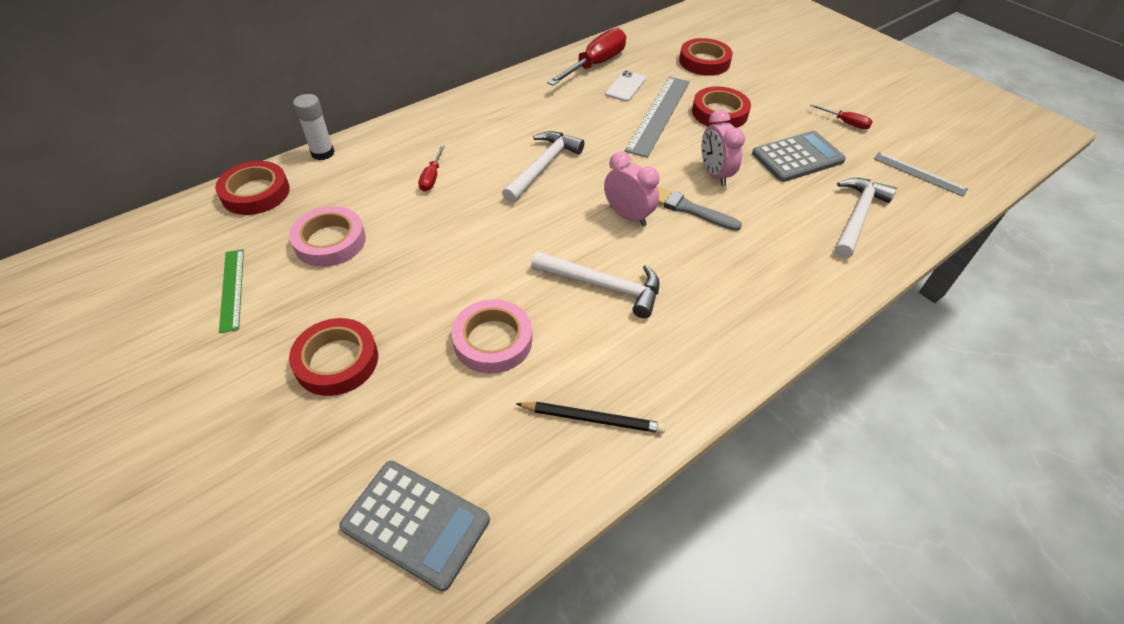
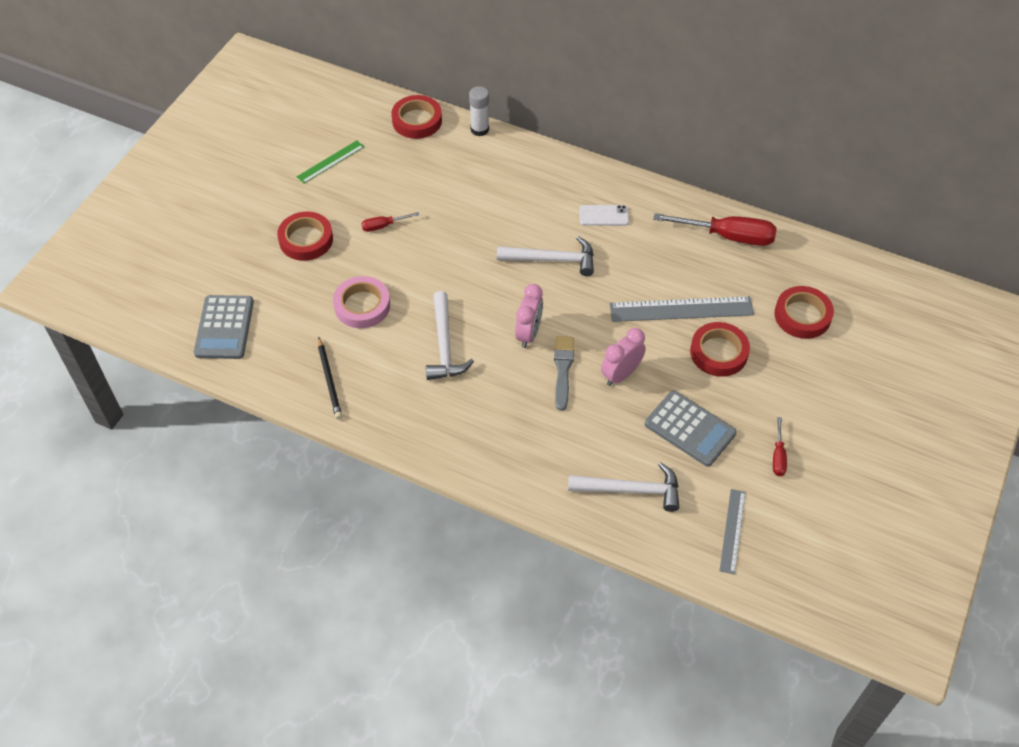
camera: 65 degrees right, 5 degrees up
(330, 241) = (397, 183): pink tape -> none
(432, 178) = (494, 201): red screwdriver -> red screwdriver (383, 226)
(625, 86) = (708, 271): white phone -> white phone (603, 216)

